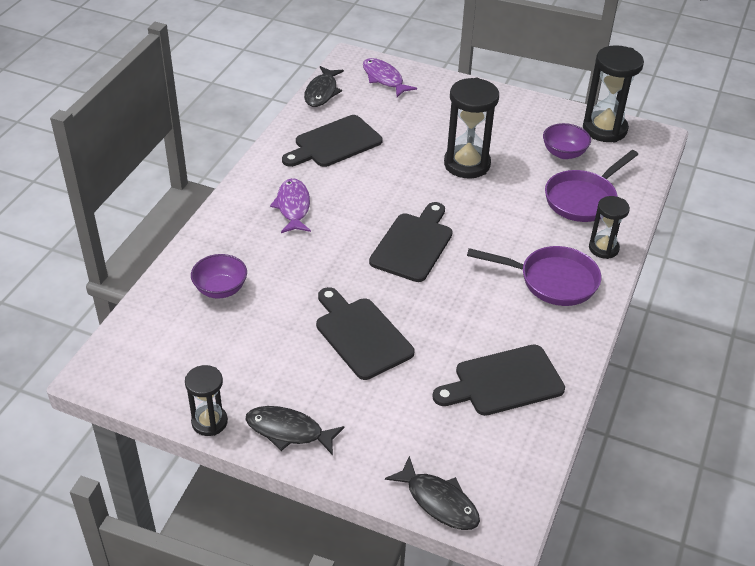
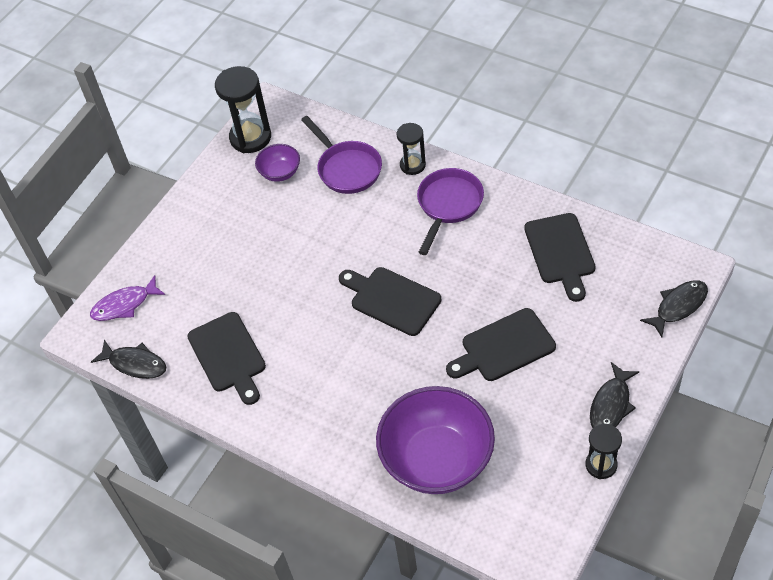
camera: 75 degrees left, 10 degrees up
(220, 289) = (437, 459): purple bowl -> purple bowl, size x2.14
(293, 207) = (325, 395): purple fish -> none
(467, 164) = (283, 247): black hourglass -> none

